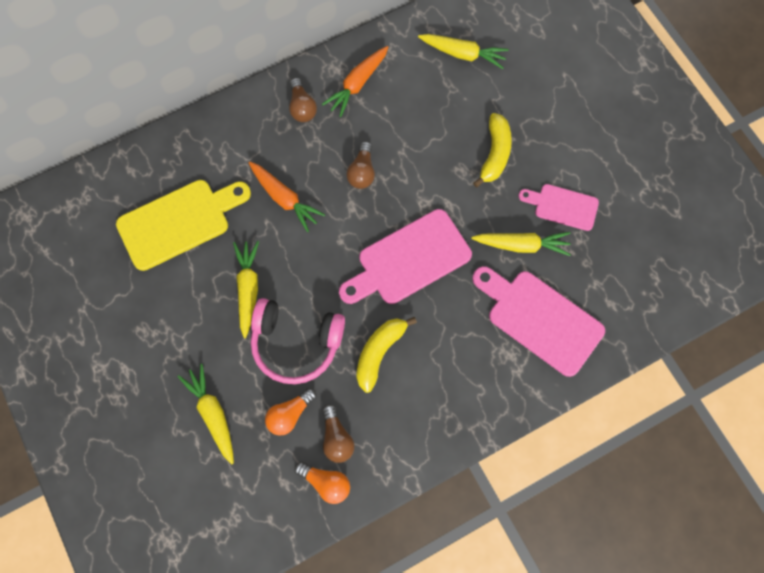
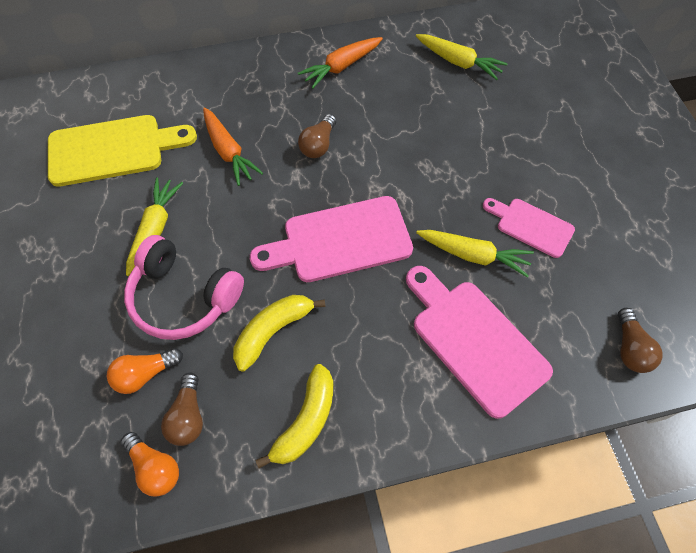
camera: 15 degrees right, 10 degrees down
(212, 414) = (60, 350): yellow carrot -> none
(302, 107) = (278, 75): brown light bulb -> brown light bulb (630, 348)
(495, 154) = (467, 158): yellow banana -> yellow banana (306, 421)

